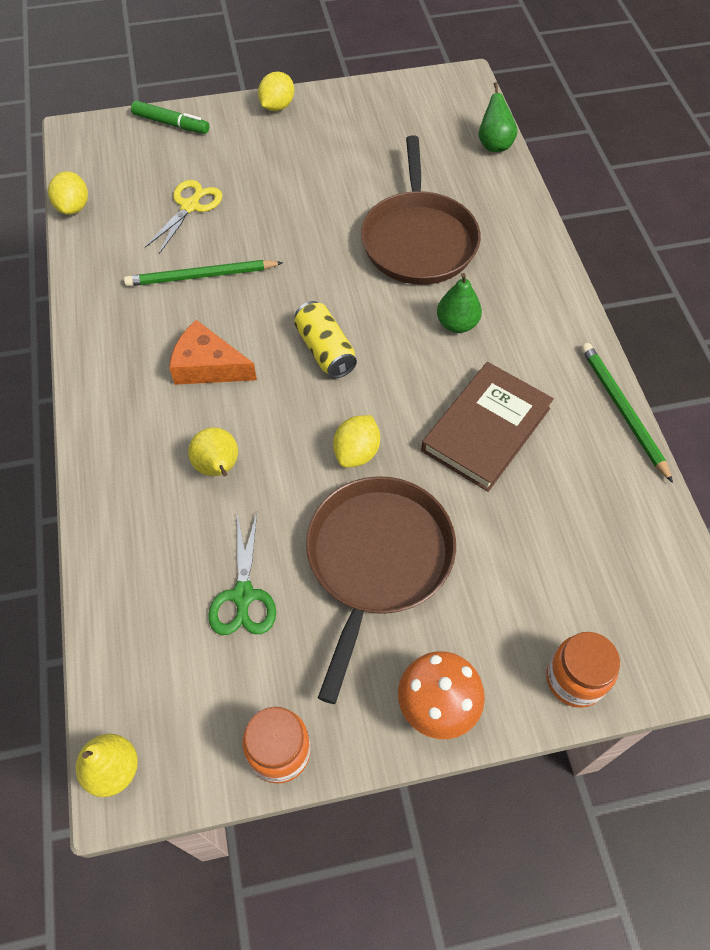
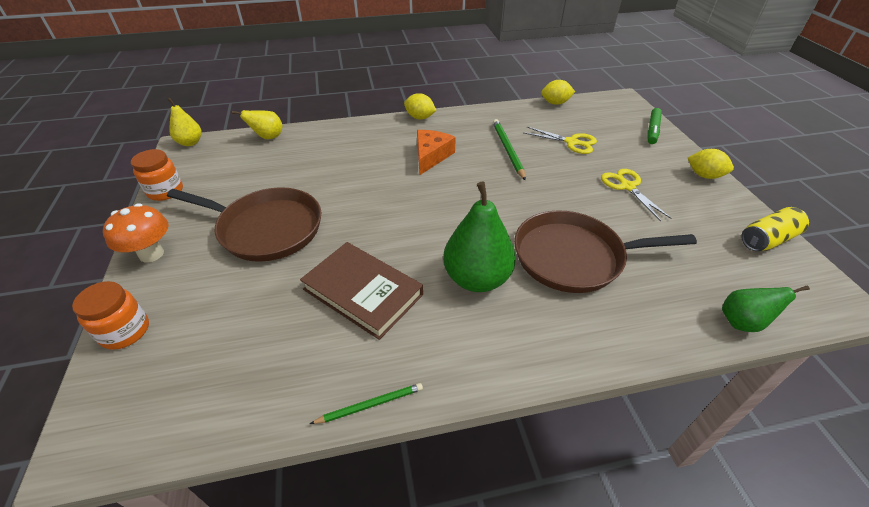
camera: 90 degrees right, 15 degrees down
(218, 468) = (353, 163): yellow pear -> yellow pear (268, 137)
(243, 595) = (264, 176): green scissors -> none
(295, 173) = (627, 187): none -> yellow scissors
(325, 350) = (445, 204): yellow can -> yellow can (767, 239)
(356, 452) = (353, 219): yellow lemon -> yellow lemon (420, 117)
(457, 324) = (477, 279): green pear -> green pear, size x1.75
(622, 410) = (370, 404): green pencil -> green pencil, size x0.62

